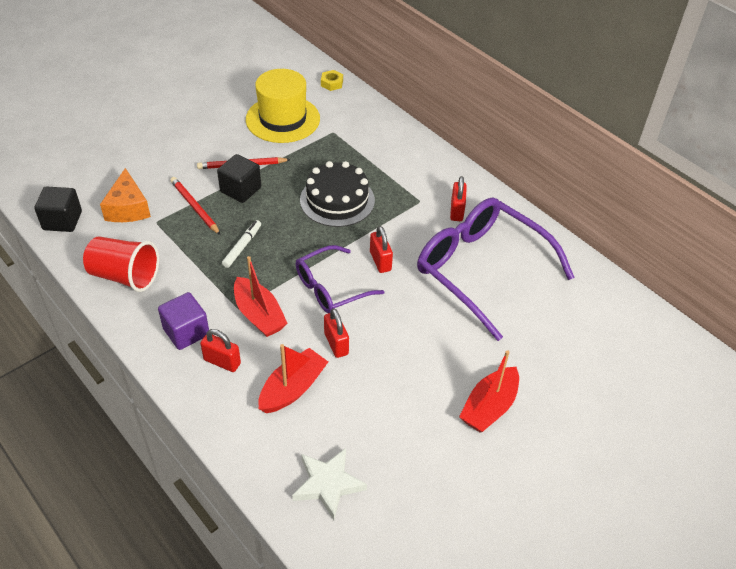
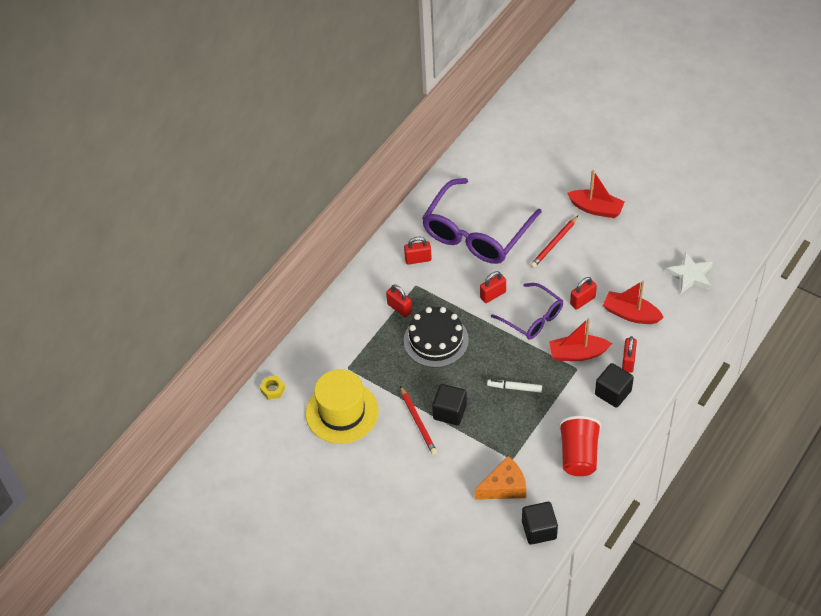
camera: 100 degrees left, 5 degrees up
(186, 332) = (613, 393): purple cube -> black cube
(195, 207) = (483, 437): red pencil -> red pencil (554, 243)
(259, 315) = (577, 354): red boat -> red boat turned 135 degrees counterclockwise
(392, 182) = (399, 308): none -> red padlock

